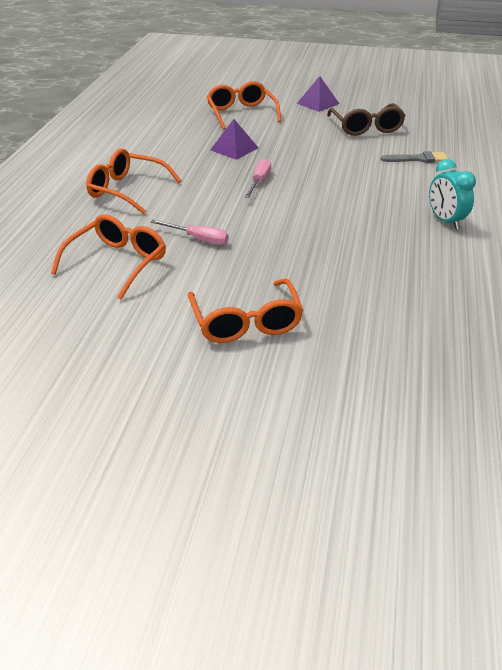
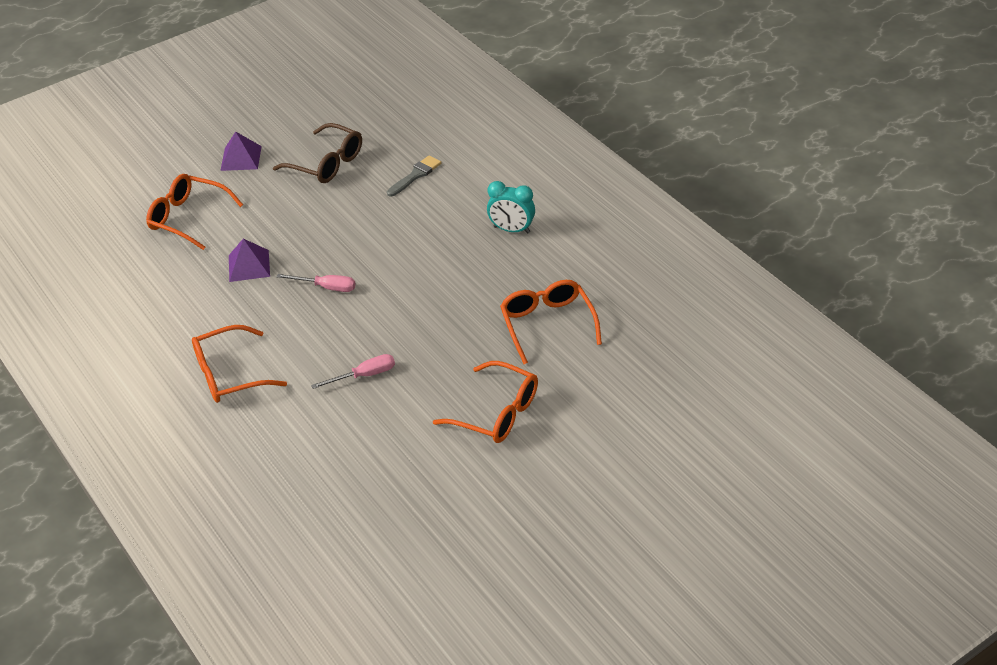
camera: 45 degrees left, 5 degrees up
(117, 263) = (338, 440): orange glasses -> orange glasses (547, 324)
(259, 182) = (326, 287): pink screwdriver -> pink screwdriver turned 135 degrees clockwise

